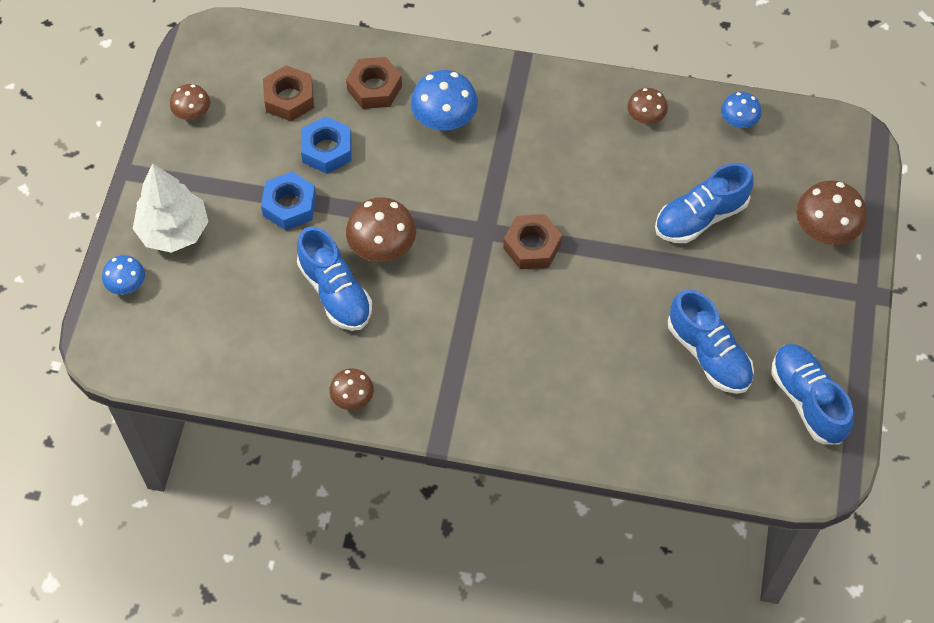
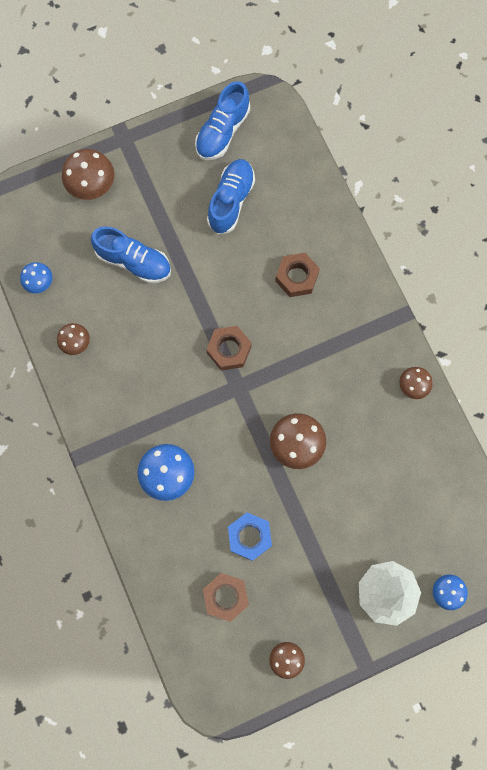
camera: 125 degrees left, 15 degrees up
(289, 205) = (310, 528): blue nut -> none
(335, 292) = (351, 449): blue shoe -> none
(374, 88) = (175, 542): brown nut -> brown nut (297, 277)

